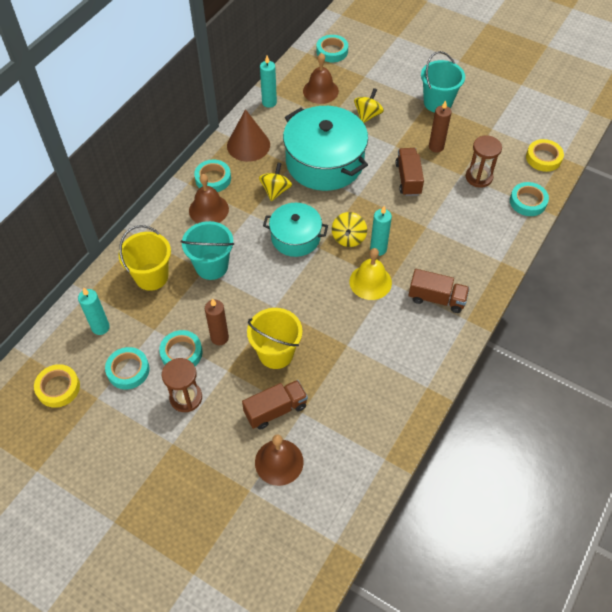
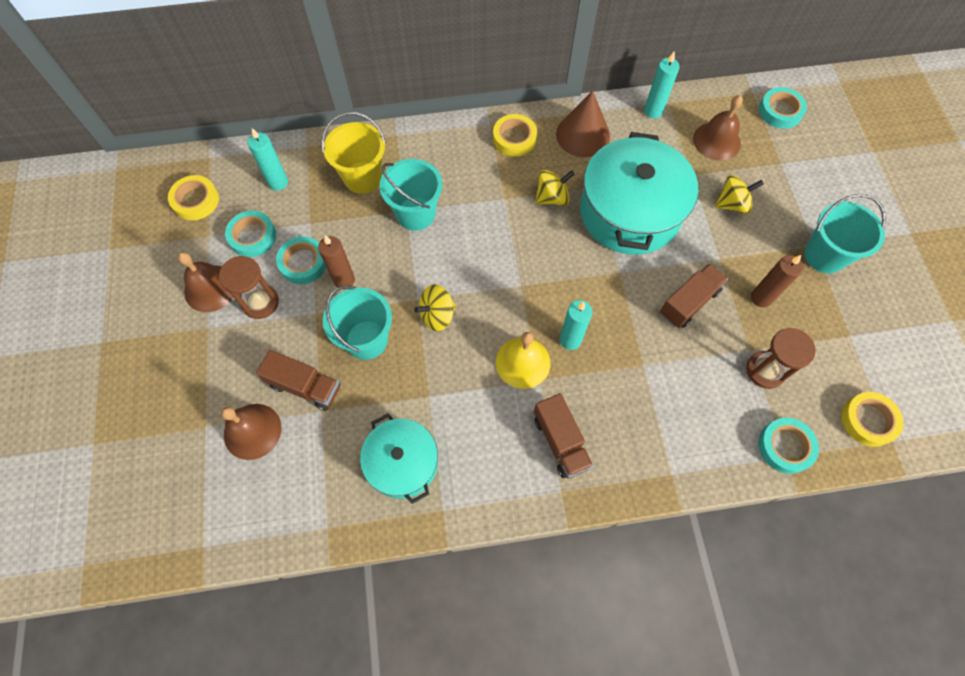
camera: 50 degrees right, 10 degrees up
(208, 209) = (476, 162): brown bell -> brown bell (210, 288)
(213, 179) = (514, 138): turquoise tape -> yellow tape
(276, 353) = (366, 340): yellow bucket -> turquoise bucket
(295, 237) = (513, 256): turquoise pot -> turquoise pot (402, 463)
(348, 238) = (557, 303): yellow spinning top -> yellow spinning top (437, 315)

